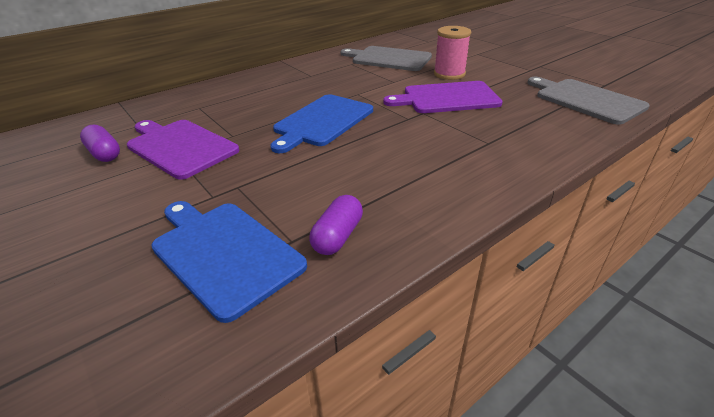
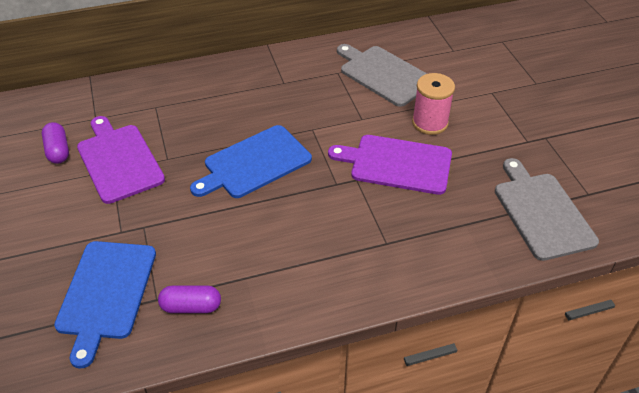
camera: 20 degrees right, 10 degrees up
(224, 253) = (106, 293): blue cutting board -> blue cutting board turned 150 degrees counterclockwise
(337, 236) = (191, 307): purple capsule -> purple capsule turned 45 degrees clockwise

